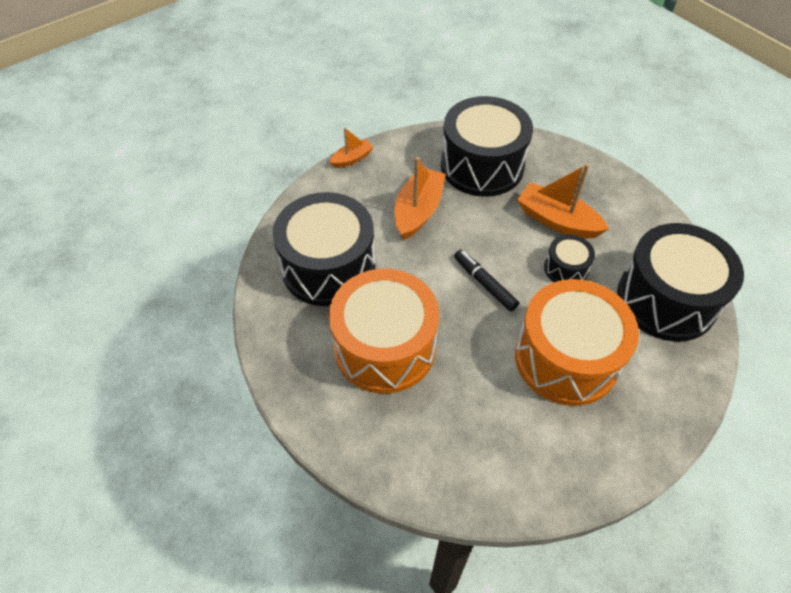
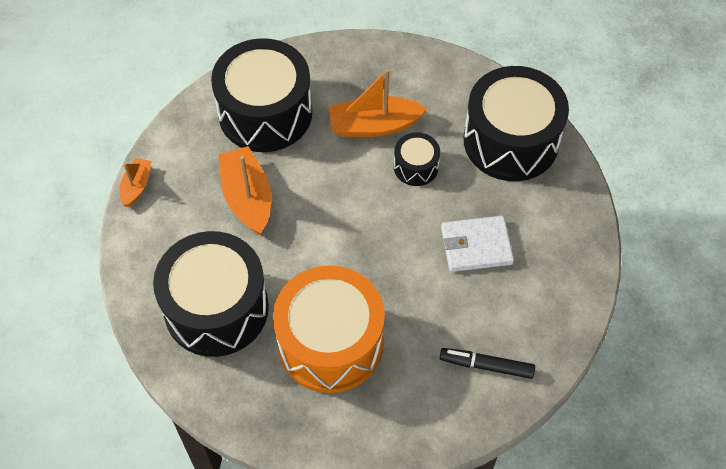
camera: 40 degrees left, 5 degrees up
(484, 283) = (362, 227): black marker -> black marker (486, 366)
(566, 358) = (476, 246): orange drum -> white wallet

